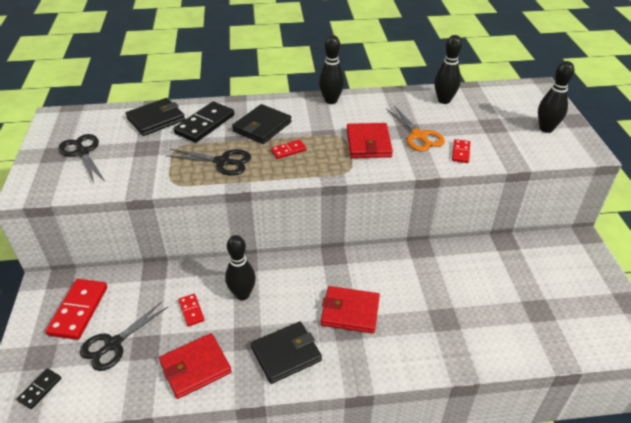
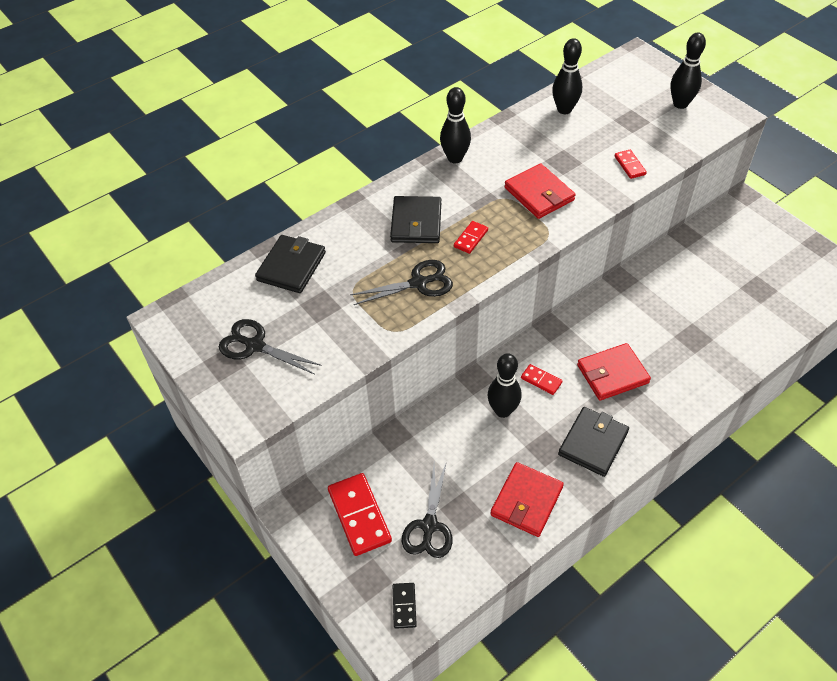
camera: 30 degrees left, 10 degrees up
(191, 311) = (470, 453): red domino -> red domino (541, 380)
(205, 124) = (353, 248): black domino -> none
(418, 136) = (577, 164): orange scissors -> none

